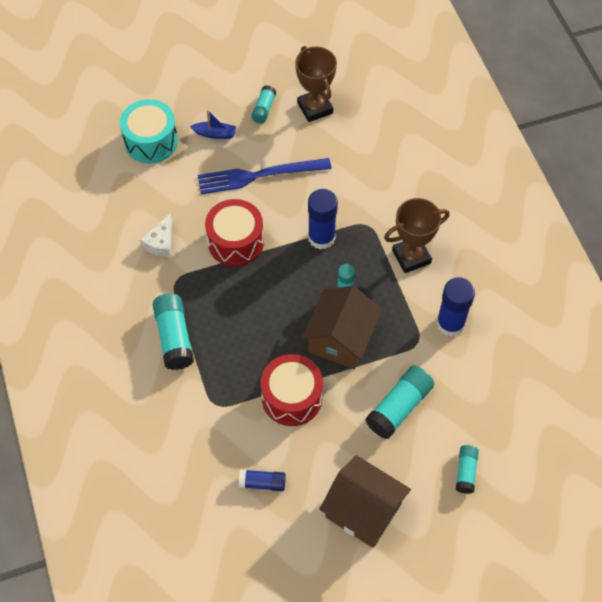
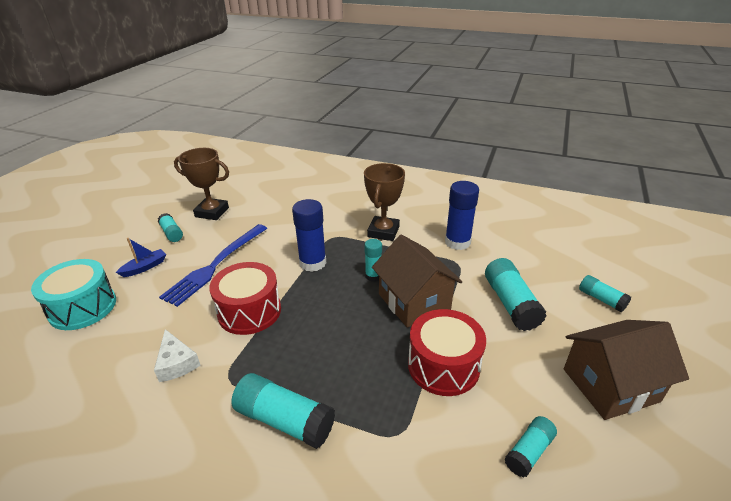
camera: 50 degrees left, 25 degrees down
(262, 483) = (529, 452): blue glue stick -> turquoise glue stick

